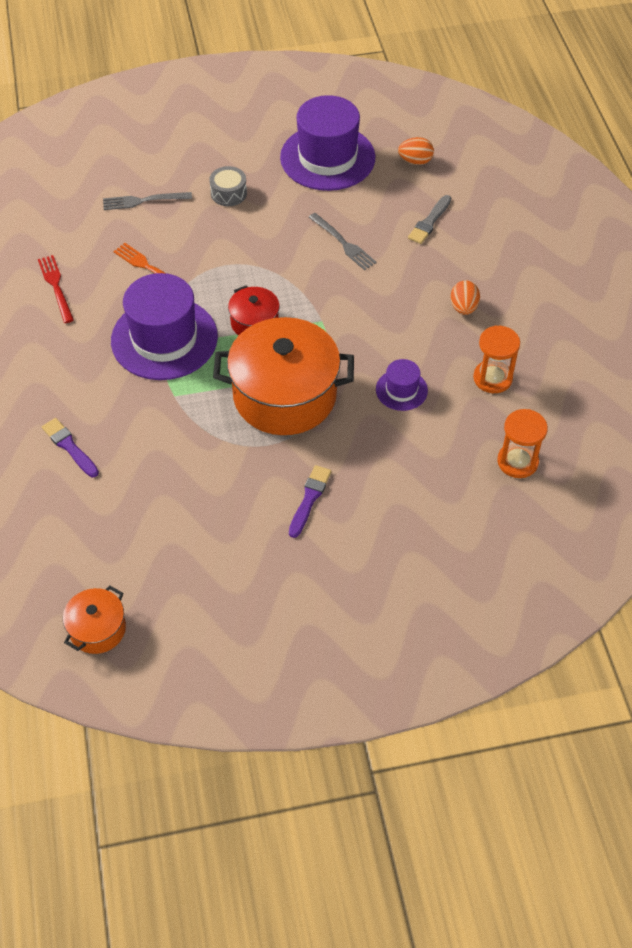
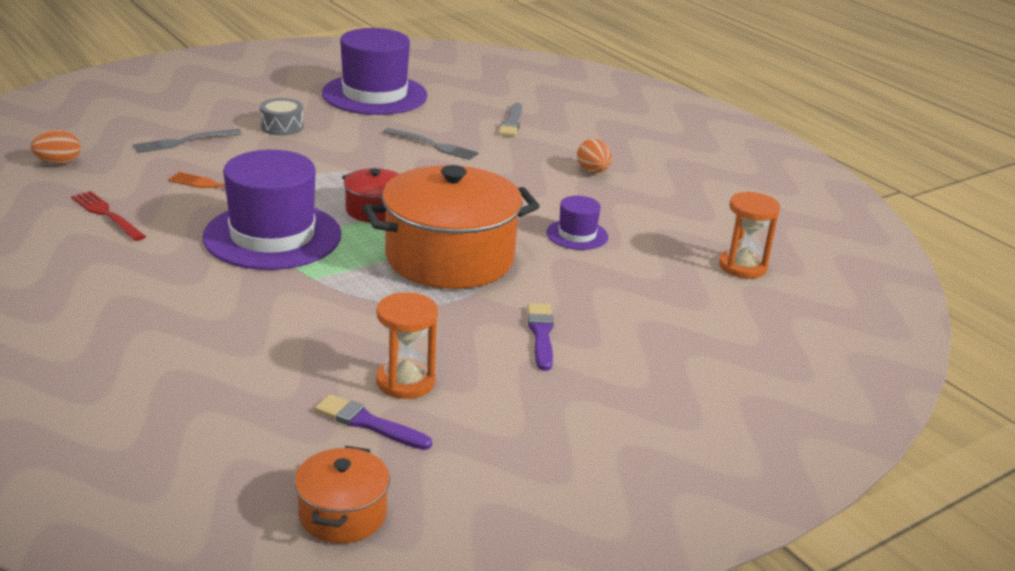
camera: 25 degrees left, 25 degrees down
(69, 447) = (198, 343): purple brush -> purple brush (369, 423)
(415, 161) = (466, 88): orange egg -> orange egg (58, 163)
(492, 378) = (664, 213): orange hourglass -> orange hourglass (405, 382)

